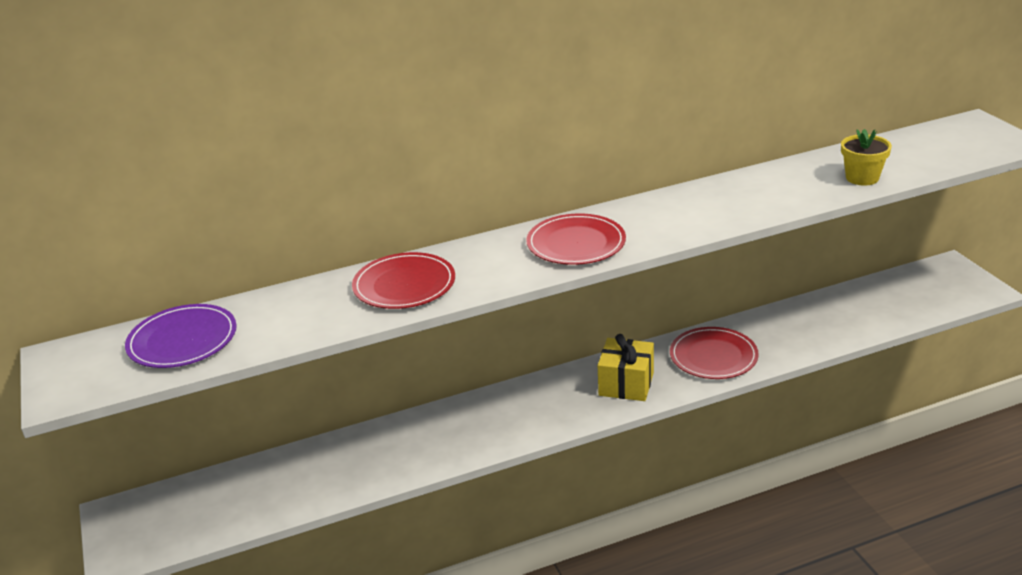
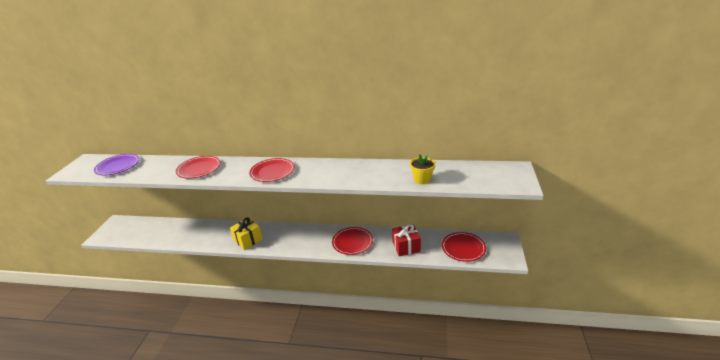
camera: 30 degrees right, 0 degrees up
(626, 384) = (307, 240): yellow gift -> yellow gift (248, 240)
(813, 330) = (406, 247): none -> red gift
(903, 300) = (463, 248): none -> red plate

